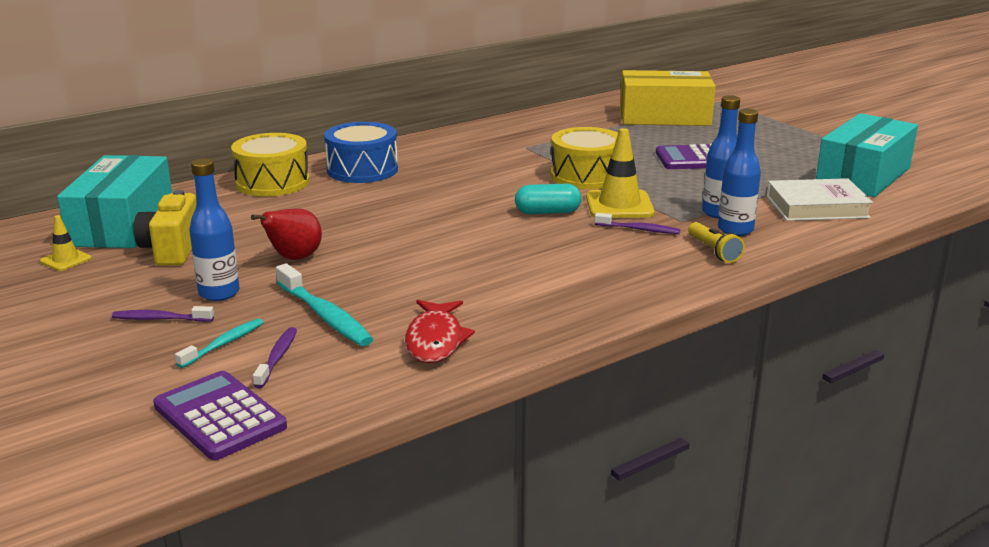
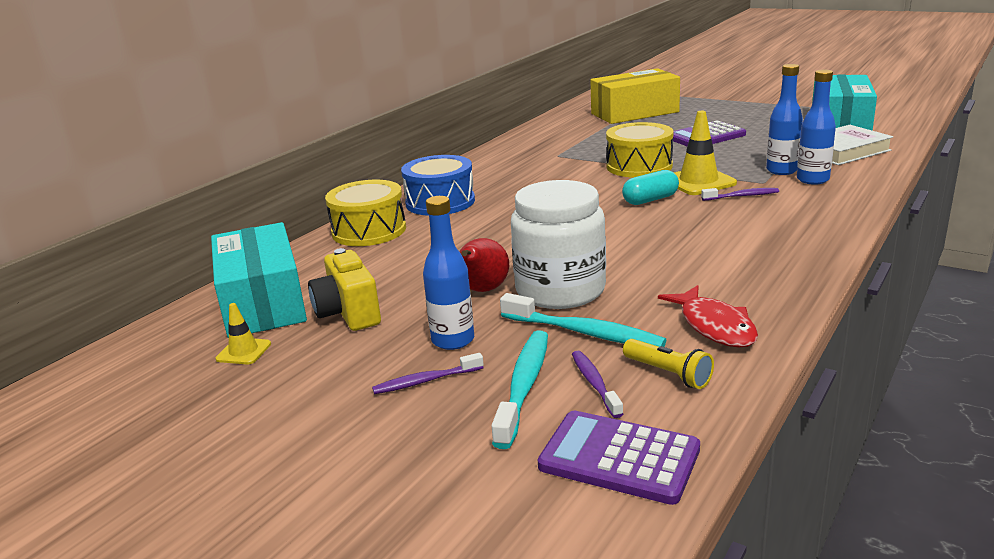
camera: 20 degrees left, 0 degrees up
(224, 344) = (524, 386): turquoise toothbrush -> turquoise toothbrush, size x1.66
(354, 275) = (560, 290): none -> white jar
(713, 251) = (822, 199): yellow flashlight -> yellow flashlight (668, 374)

